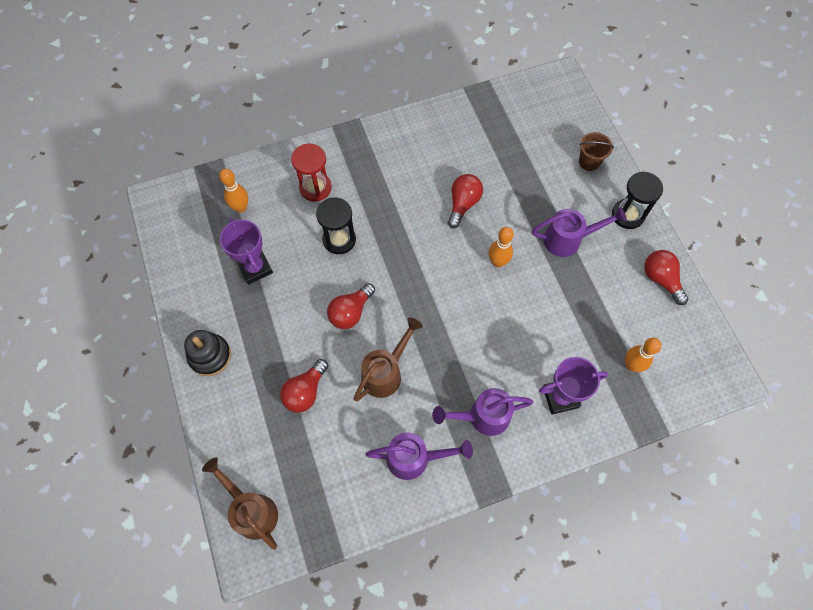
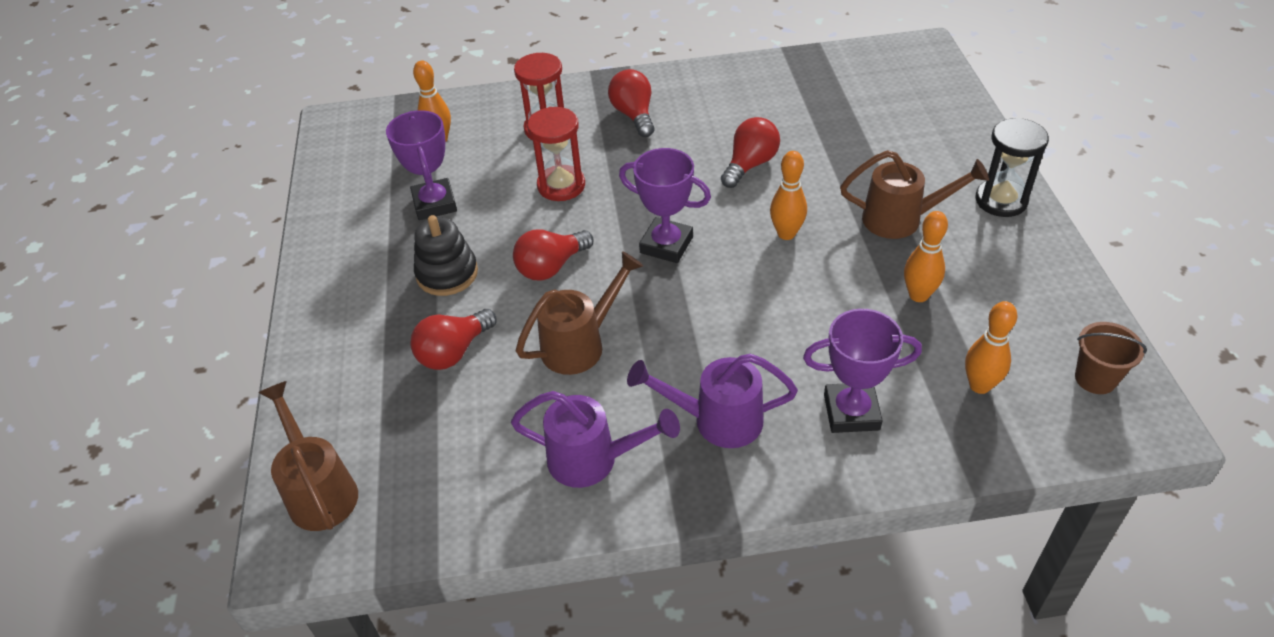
camera: 15 degrees right, 20 degrees down
(210, 356) = (335, 293): black stacking toy -> black stacking toy (447, 274)
(339, 239) = (561, 185): black hourglass -> red hourglass
(422, 282) = (666, 245): none -> purple trophy
(568, 239) = (901, 219): purple watering can -> brown watering can
(587, 301) = (918, 295): none -> orange bowling pin
(589, 162) = (949, 136): brown bucket -> brown bucket (1095, 378)
(661, 279) = (1045, 282): red light bulb -> red light bulb (634, 115)

